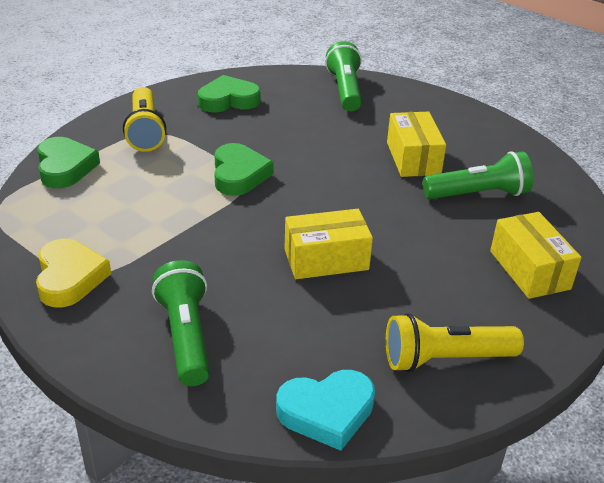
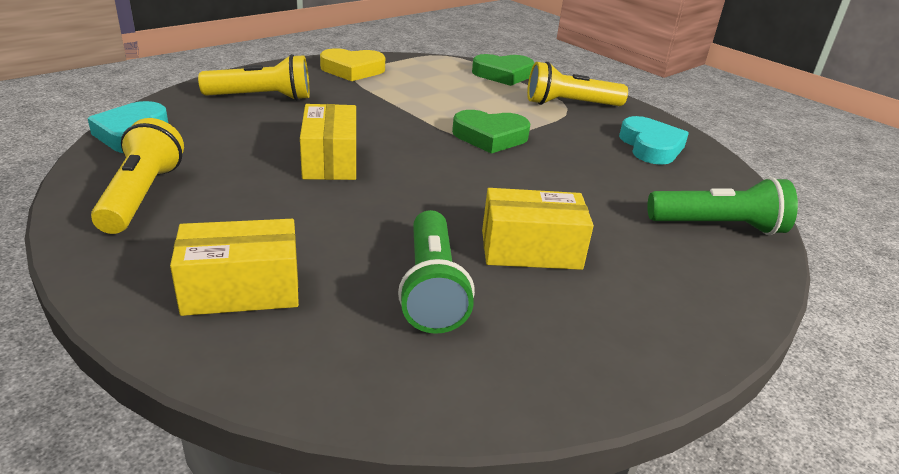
camera: 95 degrees right, 5 degrees down
(186, 336) = (262, 98): green flashlight -> yellow flashlight
(228, 100) = (651, 146): green heart -> turquoise heart

